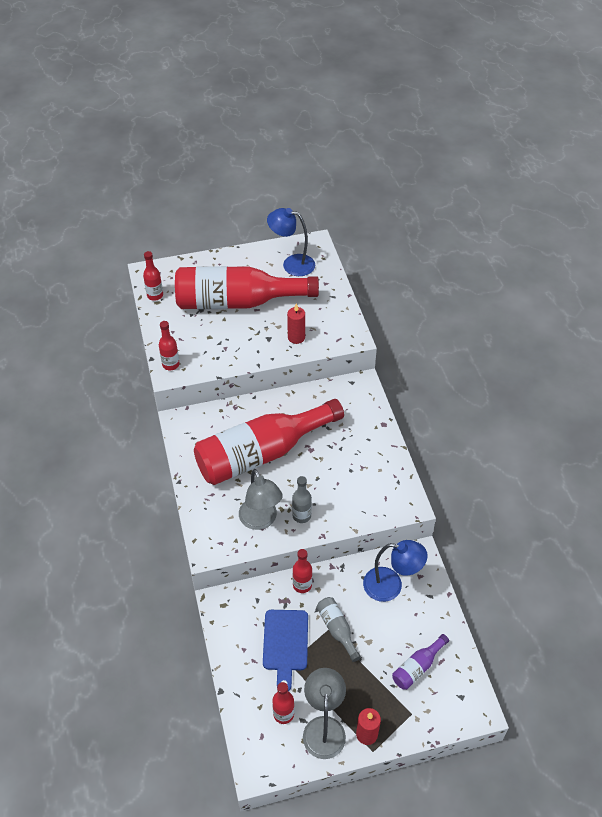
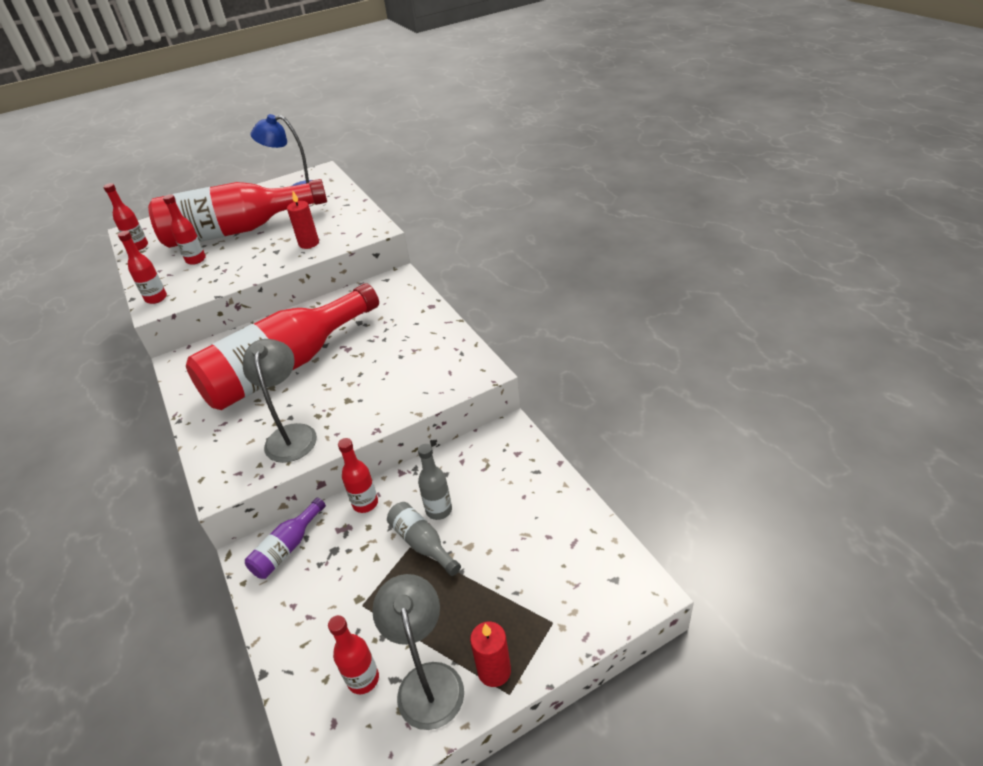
camera: 10 degrees left, 10 degrees down
(202, 328) = (196, 260): none -> red bottle
(261, 520) = (291, 434): grey lamp -> grey lamp turned 150 degrees counterclockwise
(285, 644) = (352, 581): blue cutting board -> none
(301, 516) = (345, 416): grey bottle -> grey bottle (439, 510)
(391, 586) = (483, 473): blue lamp -> none
(417, 667) = (544, 559): purple bottle -> purple bottle (287, 548)

